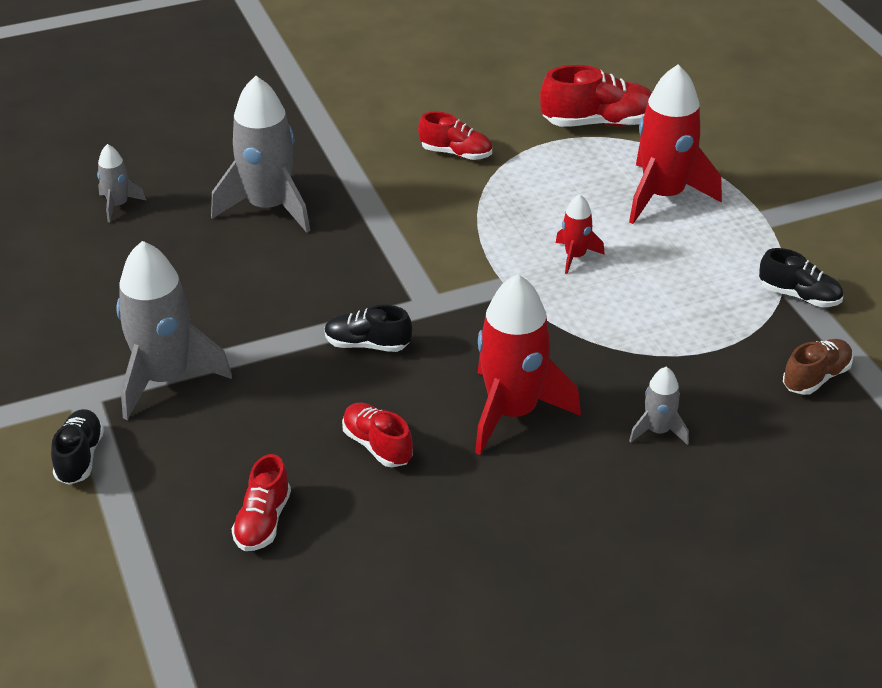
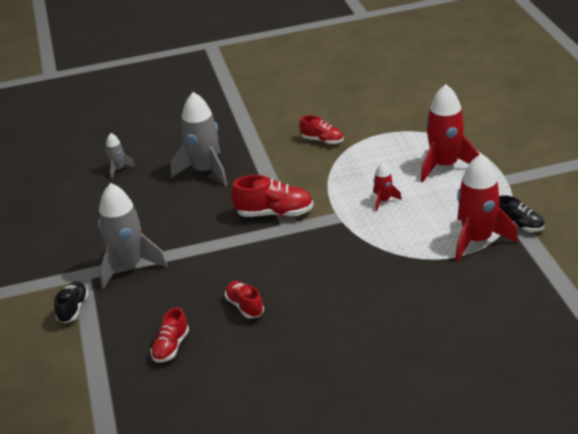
camera: 10 degrees right, 5 degrees down
(367, 344) = (249, 249): black shoe -> none
(512, 412) = (328, 290): red rocket -> red rocket (477, 240)
(598, 123) = (413, 123): red shoe -> red shoe (274, 213)
(658, 431) = (415, 302): grey rocket -> none
(816, 377) = (519, 273): brown shoe -> none

